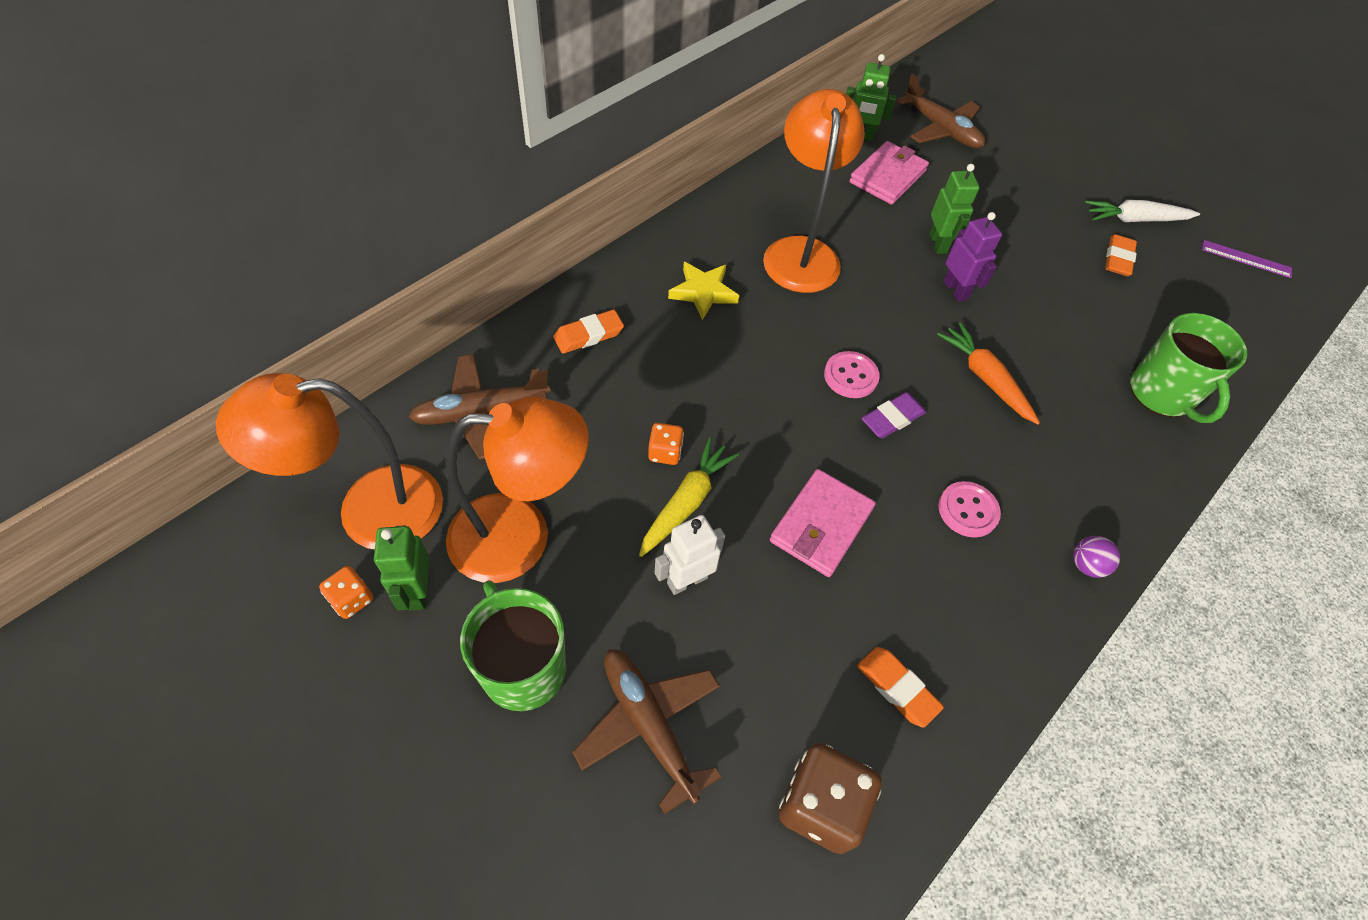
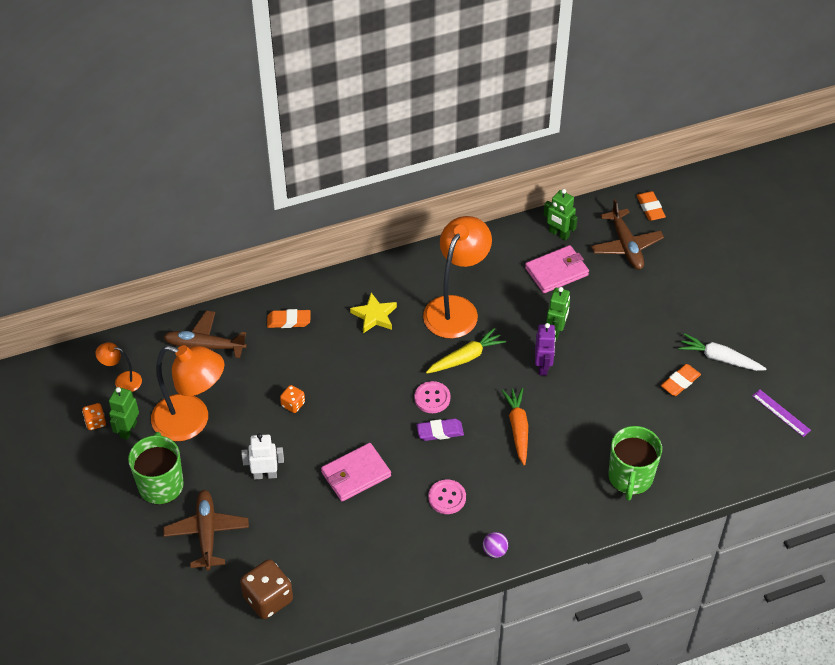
camera: 30 degrees right, 5 degrees down
(369, 510) = (122, 381): orange lamp -> orange lamp, size x0.47
(686, 502) = (288, 435): yellow carrot -> yellow carrot (465, 357)
(897, 688) = (341, 566): orange eraser -> orange eraser (650, 208)

